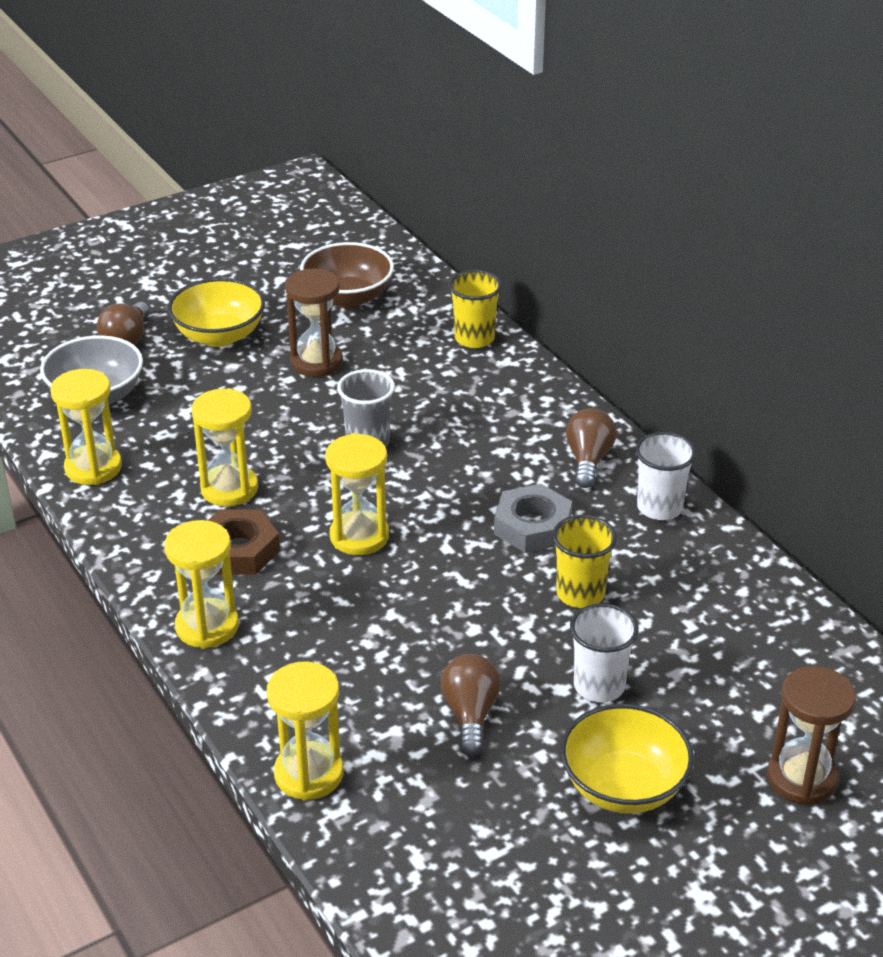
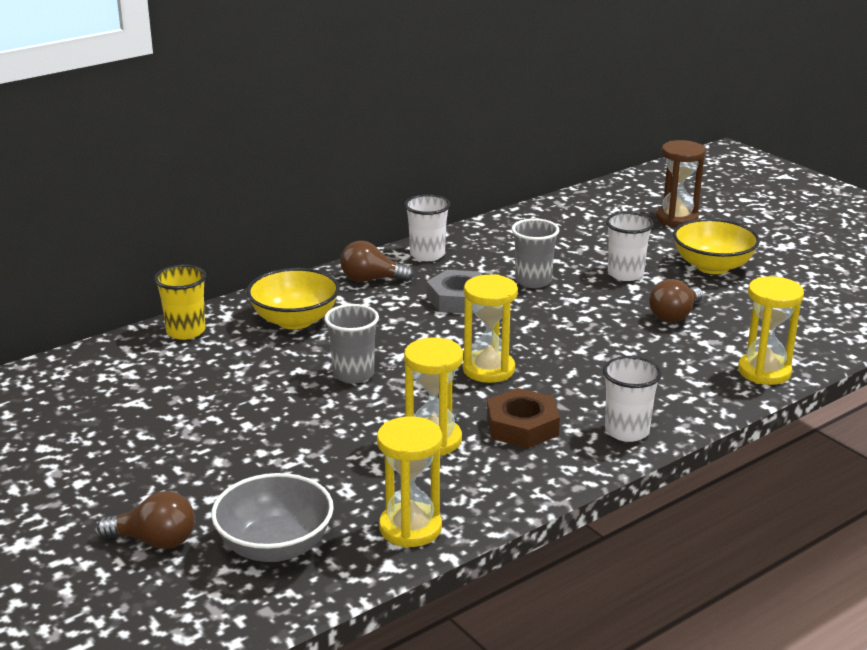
camera: 95 degrees left, 10 degrees down
(207, 626) = (627, 431): yellow hourglass -> white cup
(219, 336) = (158, 475): yellow bowl -> yellow bowl (295, 320)
(316, 362) = (218, 410): brown hourglass -> none
(348, 298) = (95, 401): brown bowl -> none
(470, 715) = (674, 316): brown light bulb -> brown light bulb turned 45 degrees counterclockwise
(580, 594) = (533, 281): yellow cup -> grey cup

